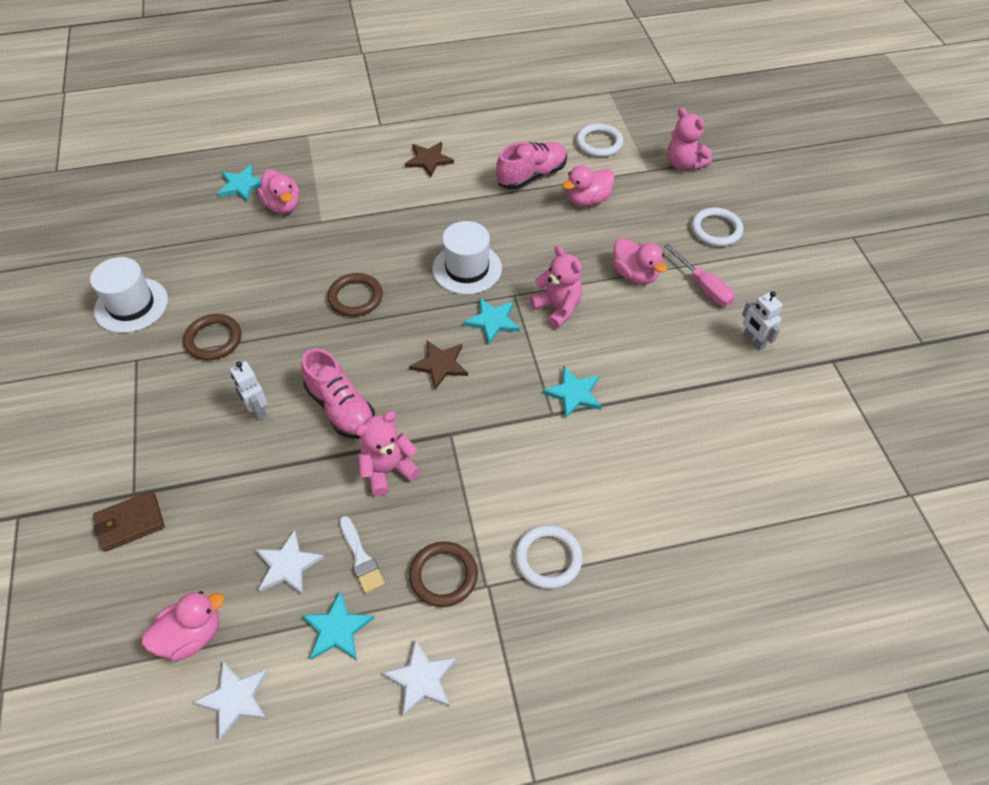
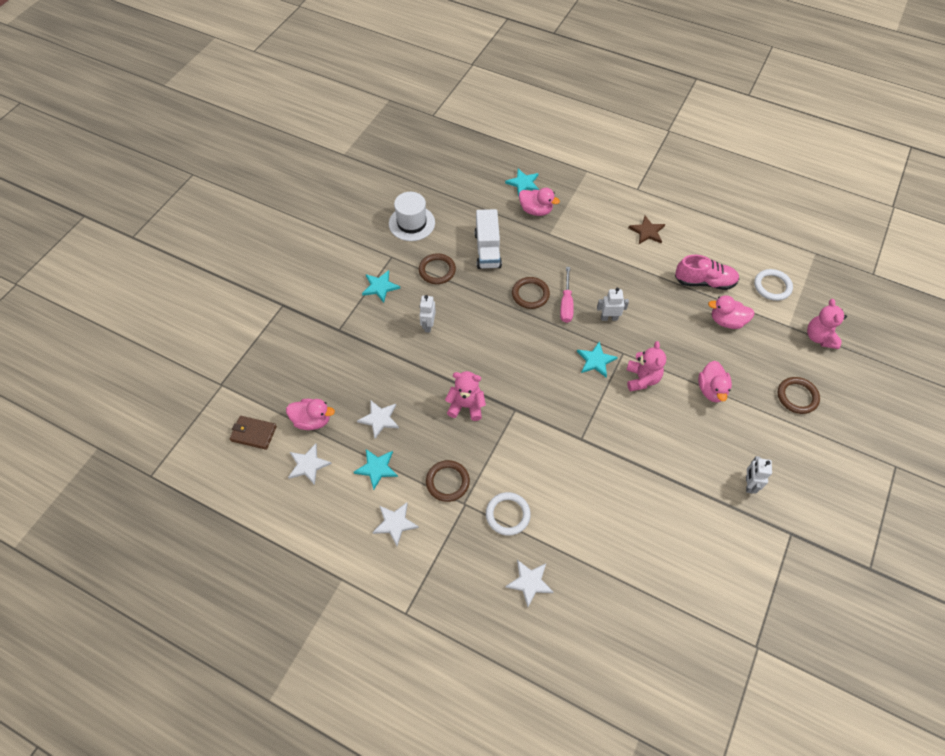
camera: 40 degrees right, 5 degrees up
(130, 523) = (326, 344): brown wallet -> brown wallet (253, 433)
(260, 279) = (487, 250): none -> white truck
(282, 205) = (536, 210): pink duck -> pink duck turned 75 degrees counterclockwise
(341, 408) = (470, 354): pink shoe -> none
(361, 558) = (416, 442): white brush -> none
(440, 365) = (543, 366): brown star -> none
(467, 268) = (609, 318): white hat -> white robot
(574, 393) = (604, 436): turquoise star -> turquoise star (380, 287)
(641, 616) = (529, 582): none -> white star
(703, 286) = (750, 428): pink screwdriver -> pink screwdriver (566, 304)
(716, 230) = (797, 396): white ring -> brown ring

